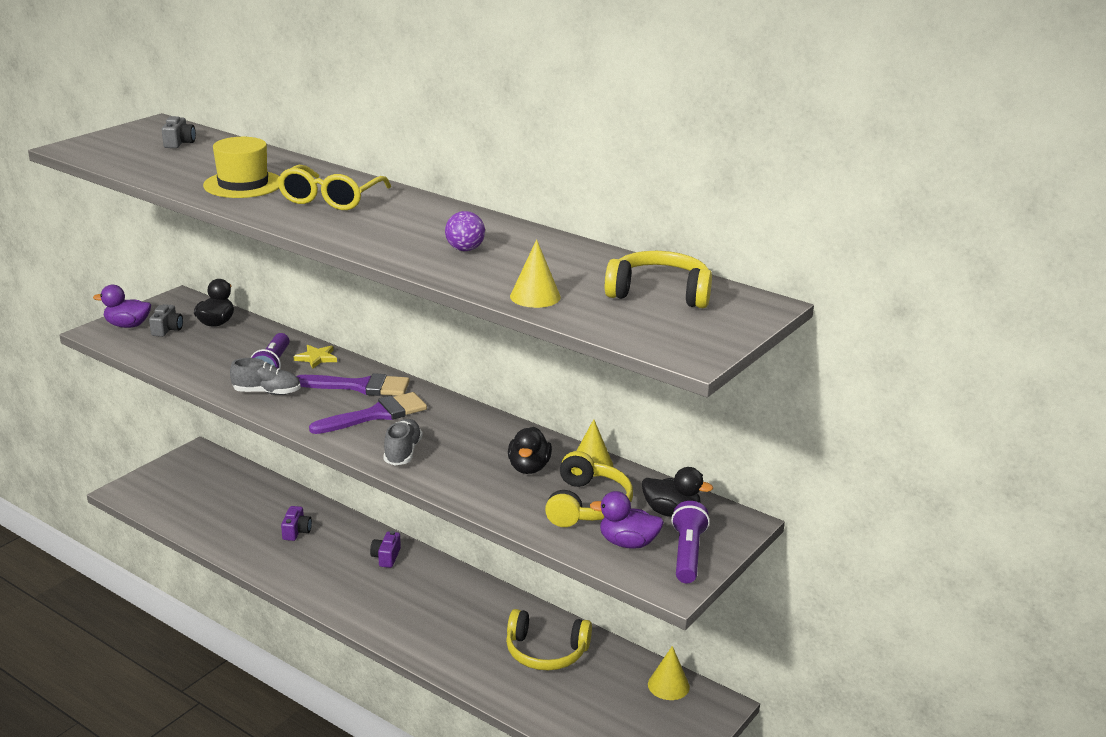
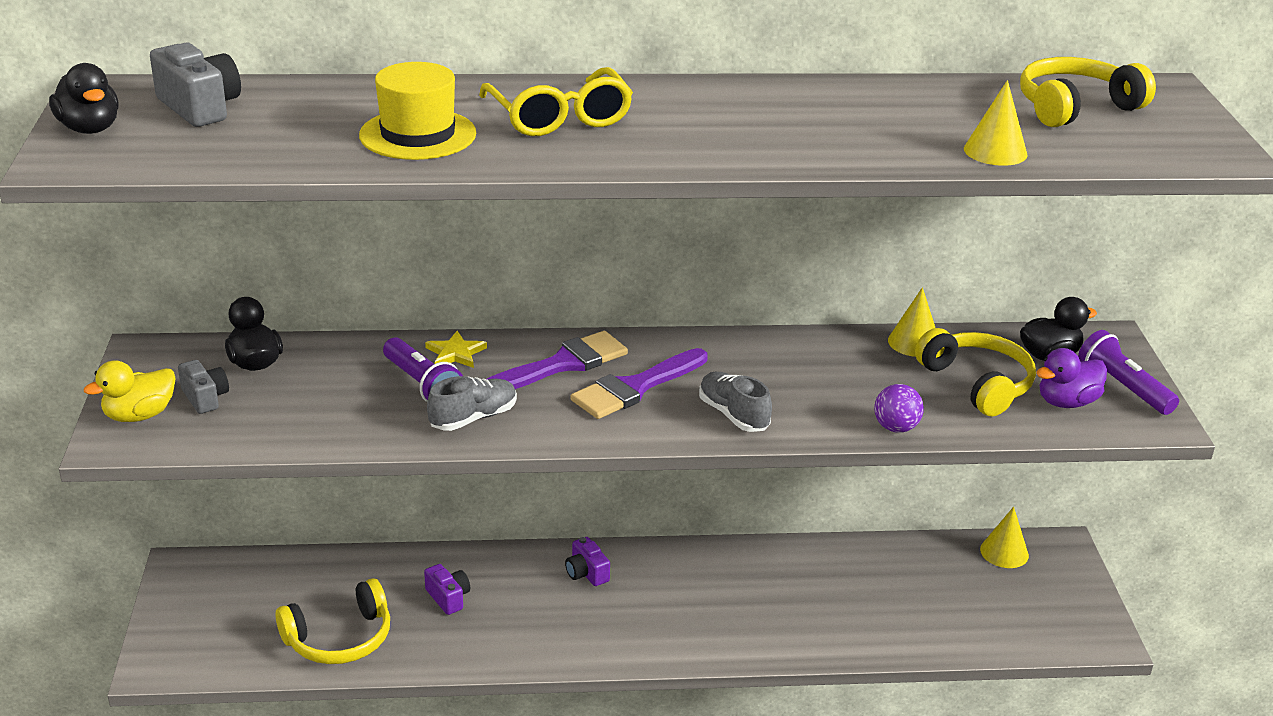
camera: 40 degrees left, 5 degrees up
(127, 325) = (139, 415): purple duck -> yellow duck
(179, 143) = (200, 107): grey camera -> grey camera, size x1.57
(376, 415) = (635, 388): purple brush -> purple brush turned 150 degrees counterclockwise
(465, 249) = (824, 126): purple ball -> purple ball (896, 428)
(529, 468) = (870, 372): black duck -> black duck (90, 128)
(546, 652) = (869, 582): yellow headphones -> yellow headphones (339, 639)

